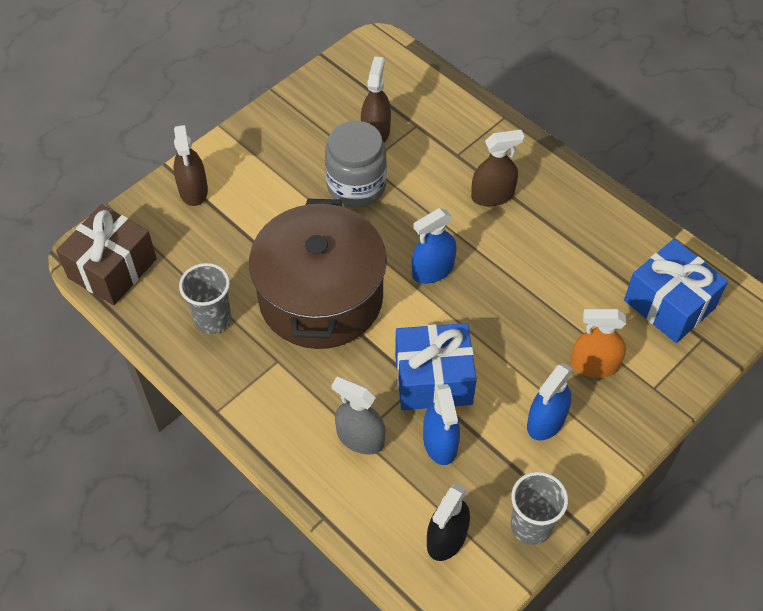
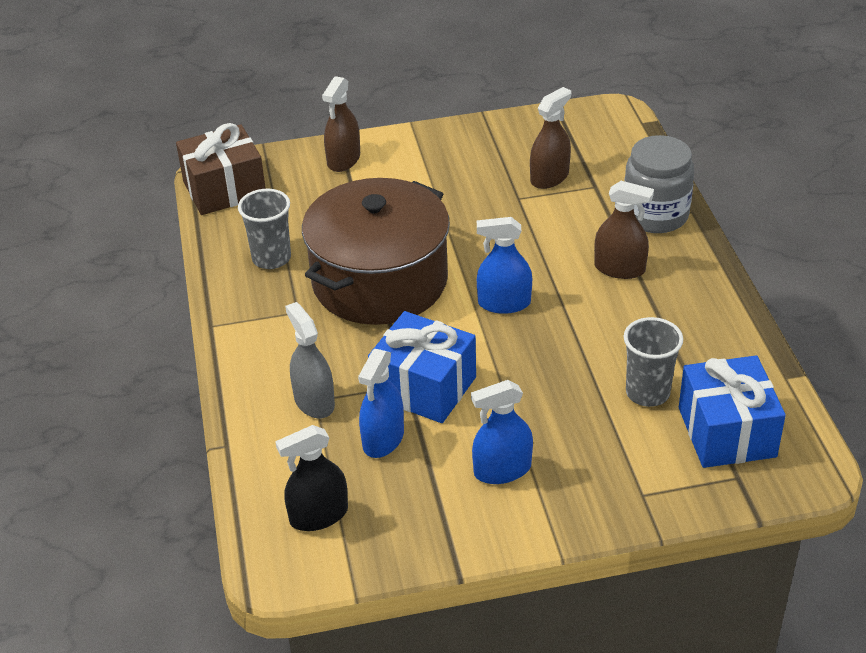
camera: 35 degrees right, 15 degrees down
(356, 186) = (492, 211): grey jar -> grey jar (655, 215)
(531, 526) = (407, 546): grey cup -> grey cup (647, 393)
(594, 365) = (596, 447): orange spray bottle -> none

